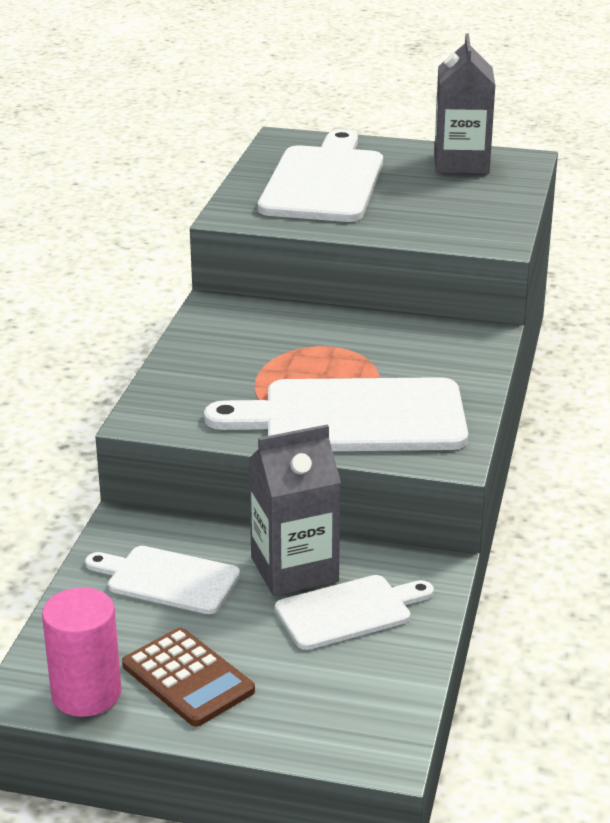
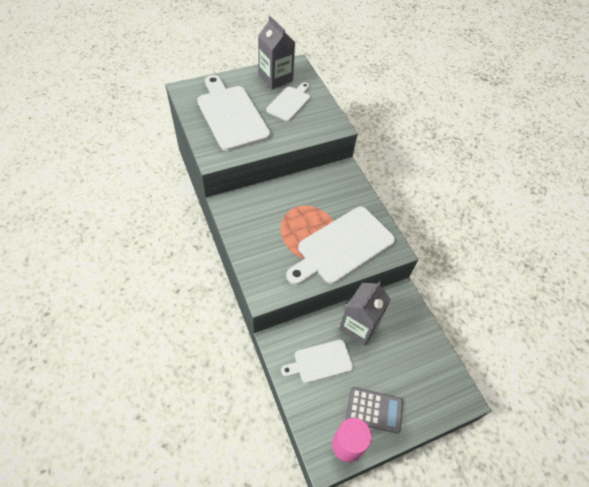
camera: 40 degrees left, 25 degrees up
(187, 678) = (374, 410): brown calculator -> grey calculator
(349, 611) = (395, 336): white cutting board -> white cutting board (290, 102)

